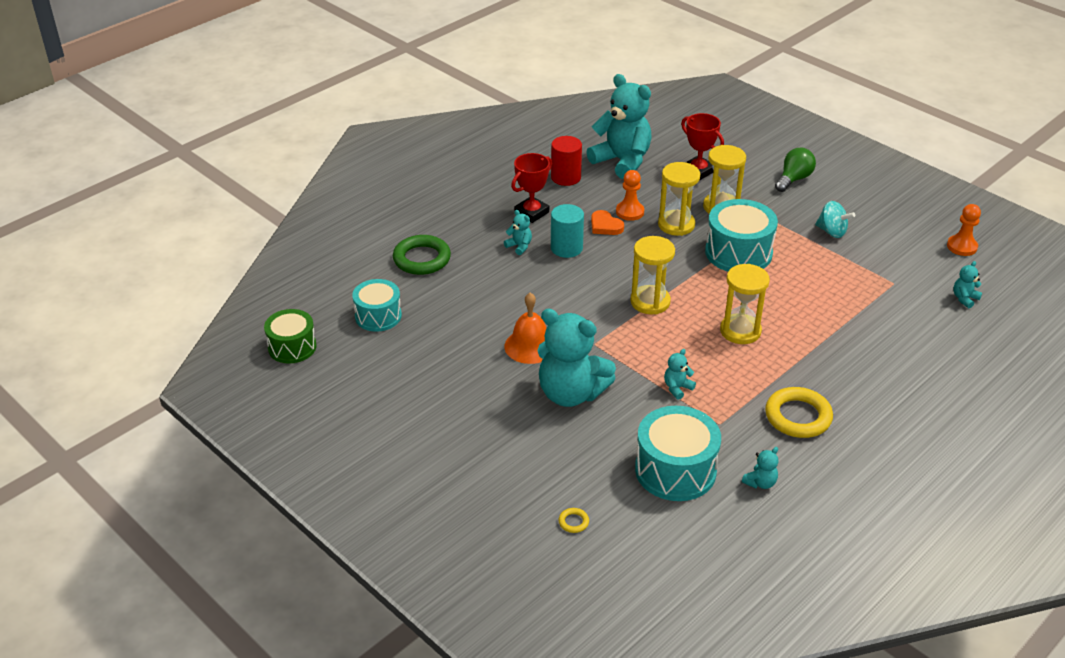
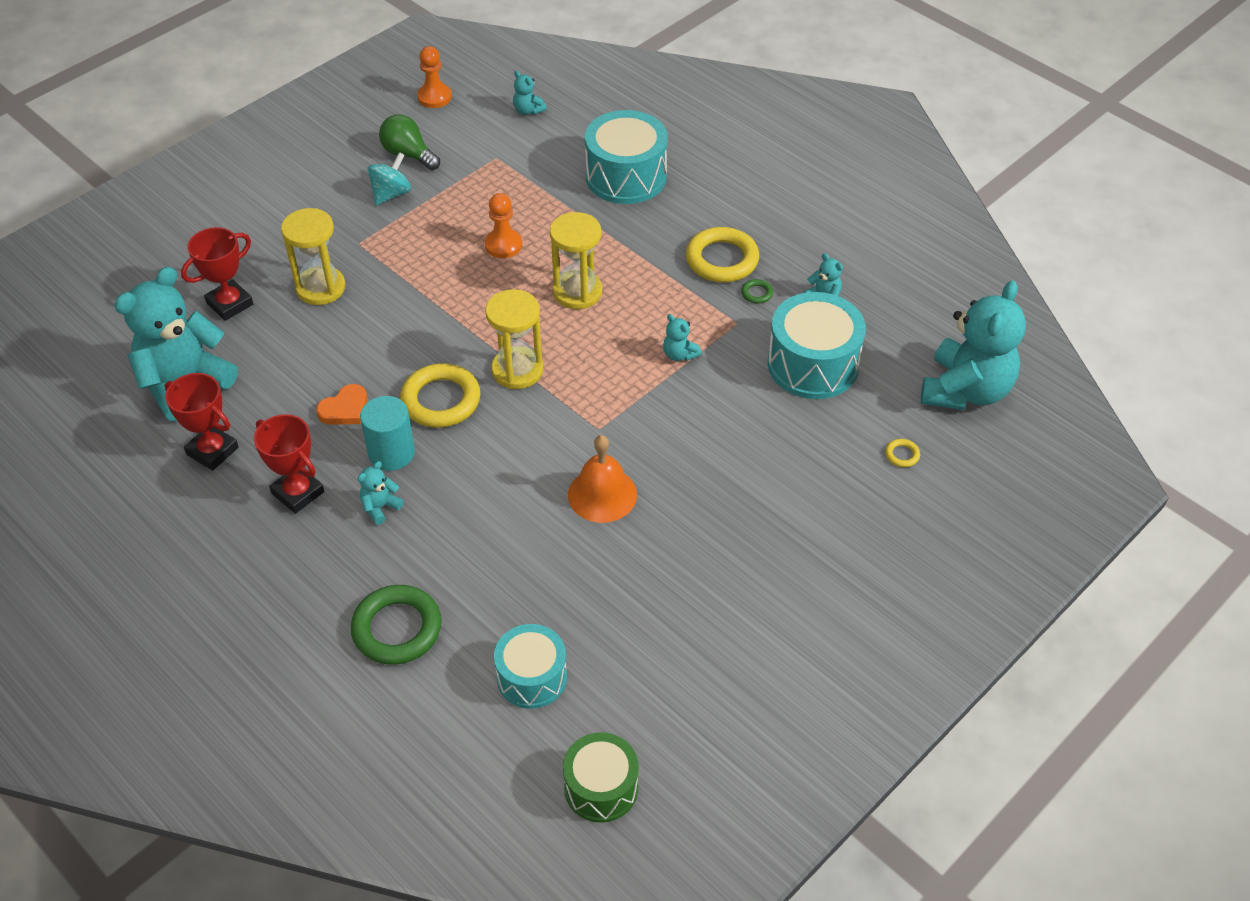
camera: 90 degrees left, 10 degrees up
(566, 177) = (212, 451): red cylinder -> red trophy
(571, 393) = (692, 453): turquoise teddy bear -> turquoise teddy bear (965, 390)
(616, 267) = (441, 400): none -> yellow ring
(630, 212) = (315, 381): orange pawn -> orange pawn (503, 245)
(676, 225) = (354, 335): yellow hourglass -> none
(738, 252) = (423, 280): turquoise drum -> turquoise drum (626, 176)
(759, 438) = (757, 293): none -> green ring
(793, 179) = (270, 214): green light bulb -> green light bulb (408, 154)

